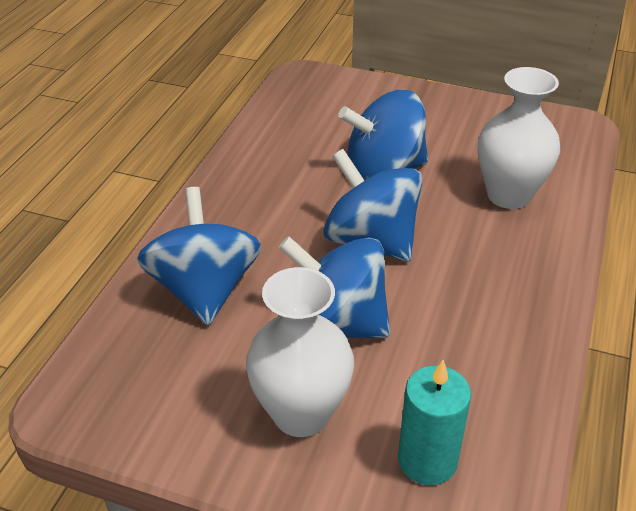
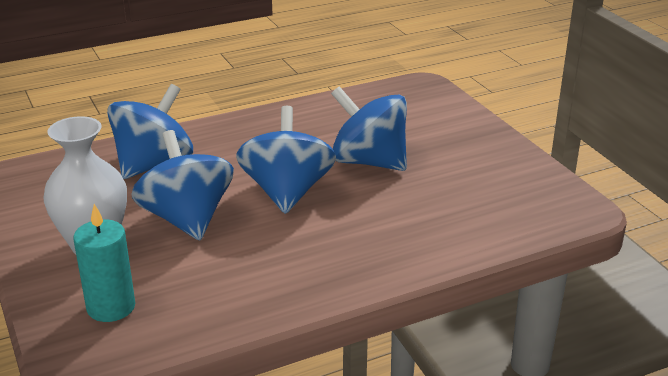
camera: 45 degrees right, 10 degrees down
(508, 195) = (429, 219): white vase -> none

